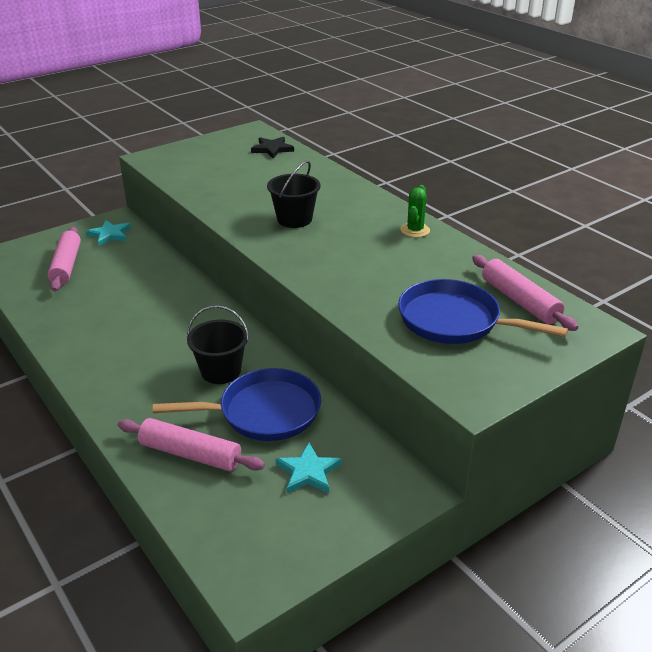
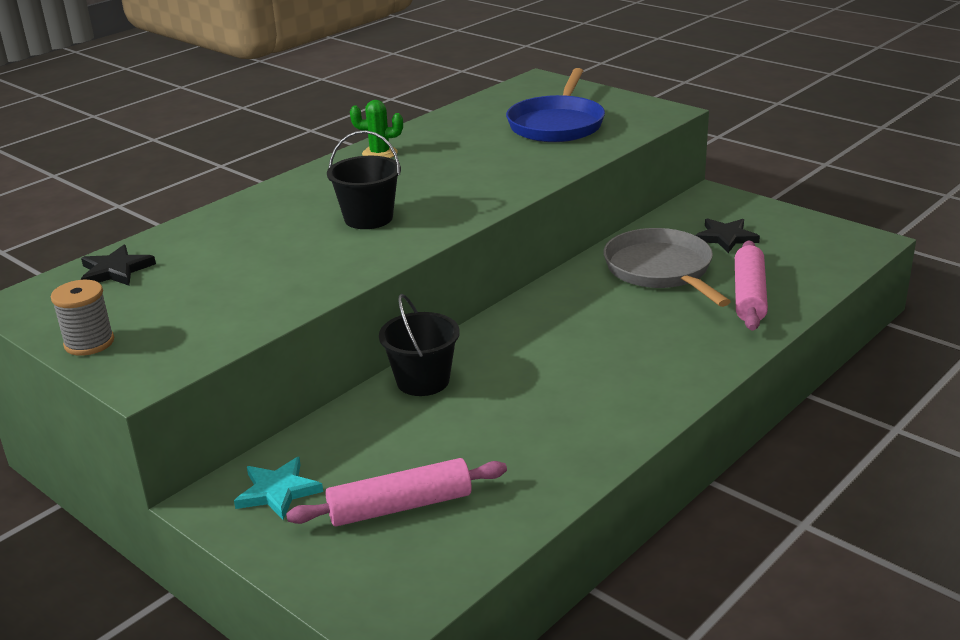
camera: 100 degrees left, 5 degrees down
(194, 146) = (89, 343): none -> grey spool
(221, 371) = (609, 306): black bucket -> black bucket (423, 381)
(264, 412) = (661, 270): blue pan -> grey pan
(308, 472) = (726, 237): turquoise star -> black star
(520, 301) = (507, 104): pink rolling pin -> none

